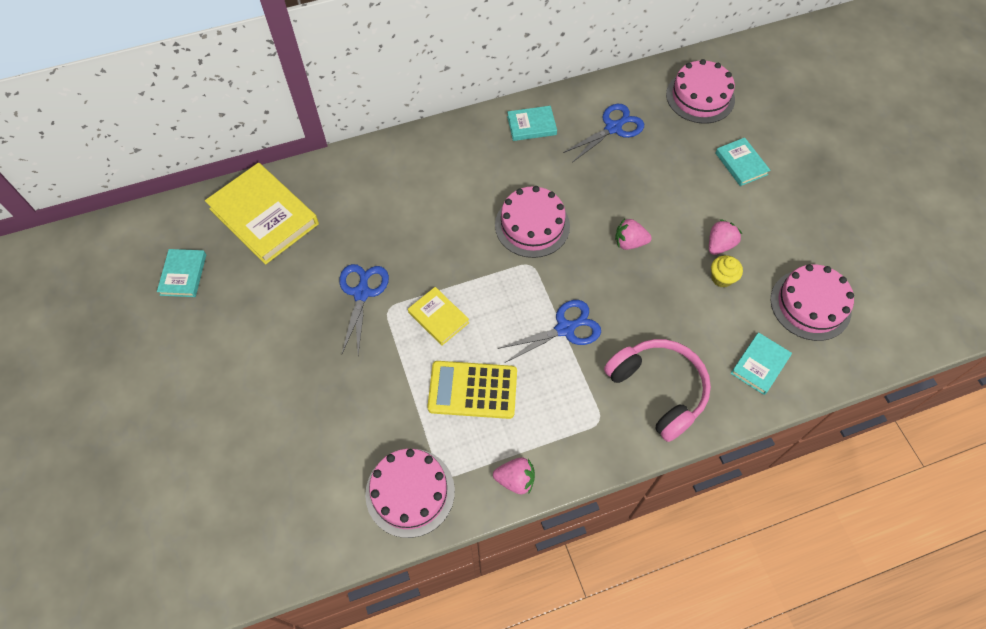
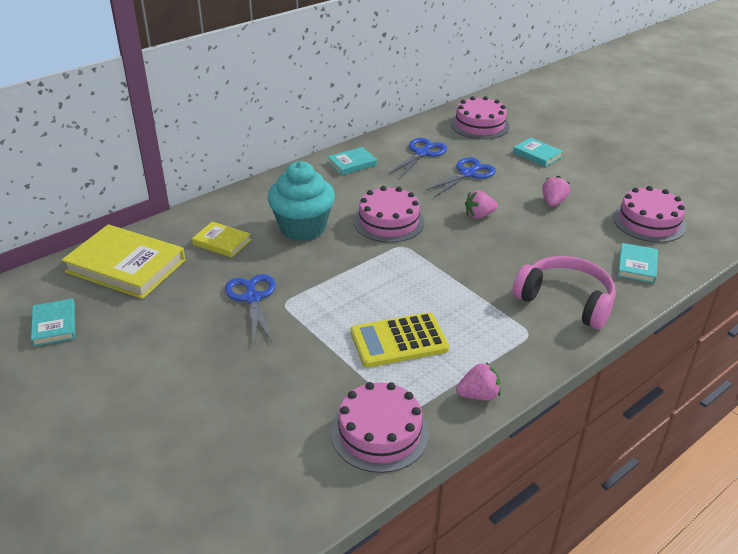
camera: 20 degrees left, 25 degrees down
(438, 317) = (337, 298): yellow book -> yellow book (222, 242)
(443, 210) = (302, 228): none -> turquoise cupcake
(565, 329) = (459, 280): blue scissors -> blue scissors (468, 174)
(722, 278) = (569, 221): yellow cupcake -> none

